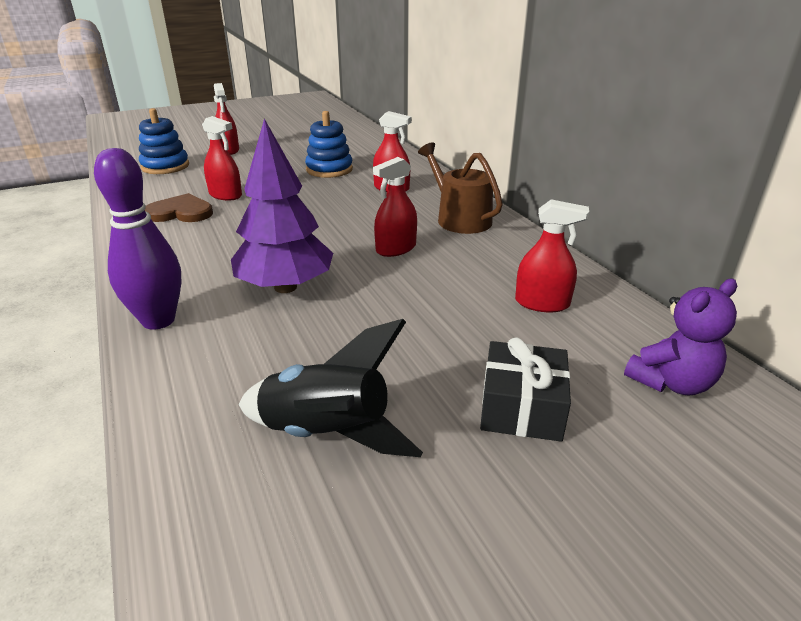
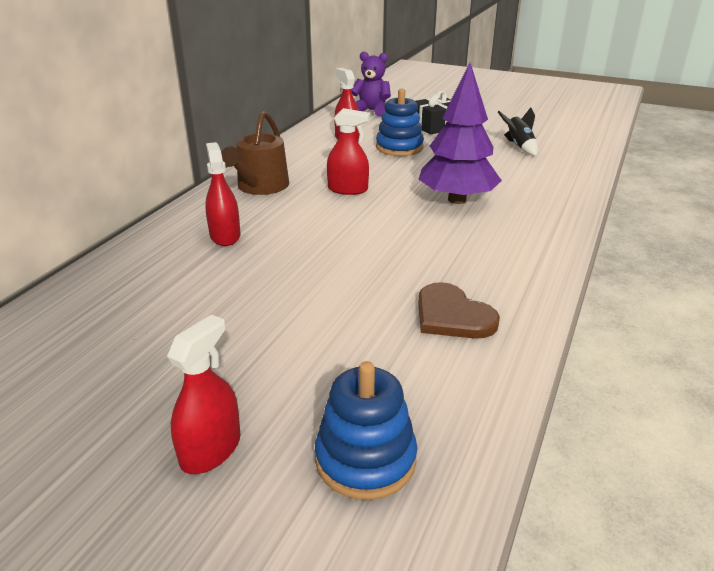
camera: 130 degrees left, 0 degrees up
(158, 320) = (558, 216): purple bowling pin -> none
(225, 195) = (374, 318): red spray bottle -> none
(327, 435) = (519, 147): black rocket -> black rocket, size x0.61
(329, 169) = (206, 297): blue stacking toy -> blue stacking toy (399, 147)

